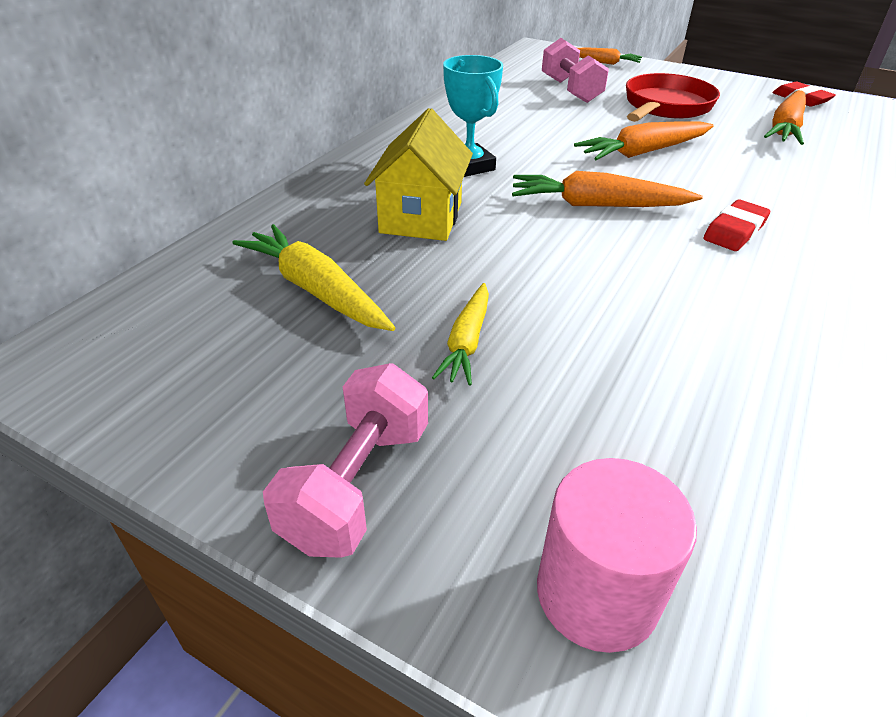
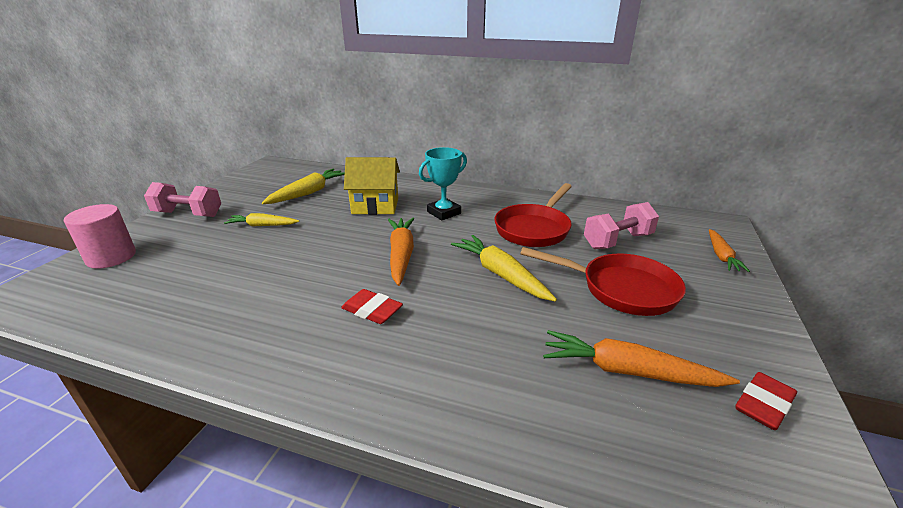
camera: 80 degrees right, 10 degrees down
(534, 121) = (534, 229): none -> red pan
(643, 152) = (501, 274): orange carrot -> yellow carrot

